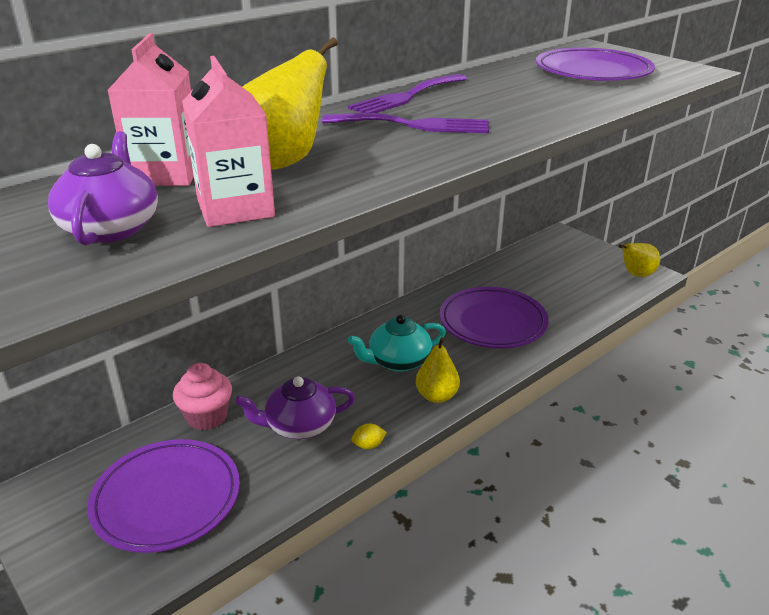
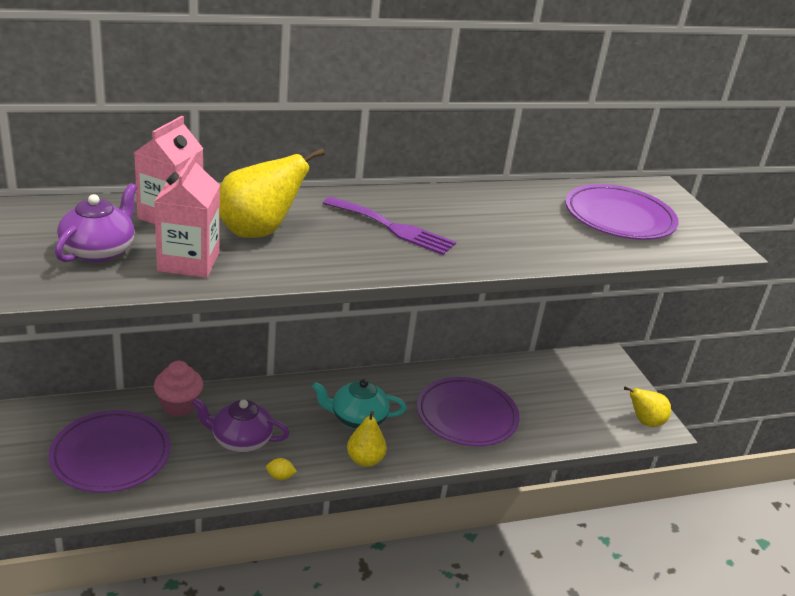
camera: 20 degrees right, 0 degrees up
(406, 96) = (420, 196): purple fork -> none

